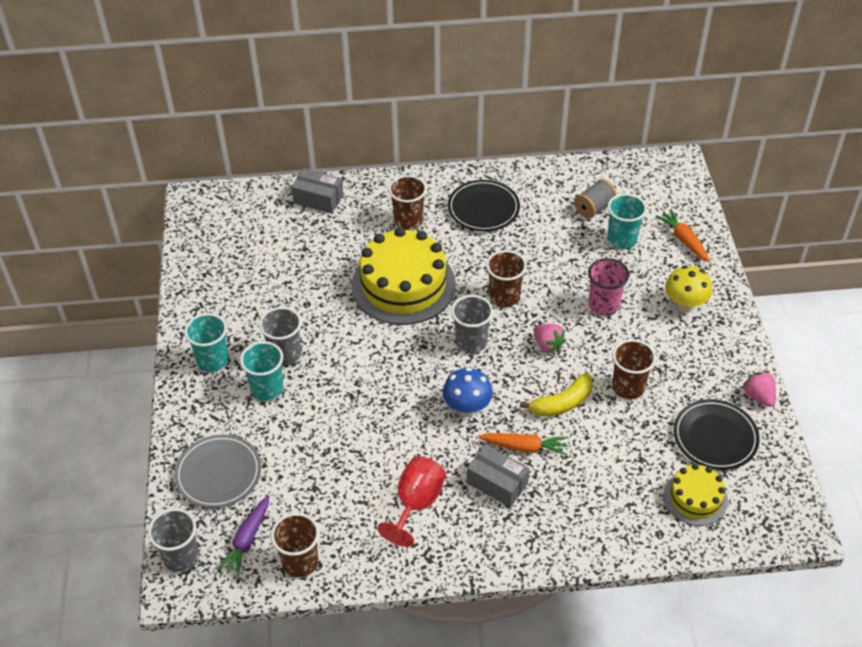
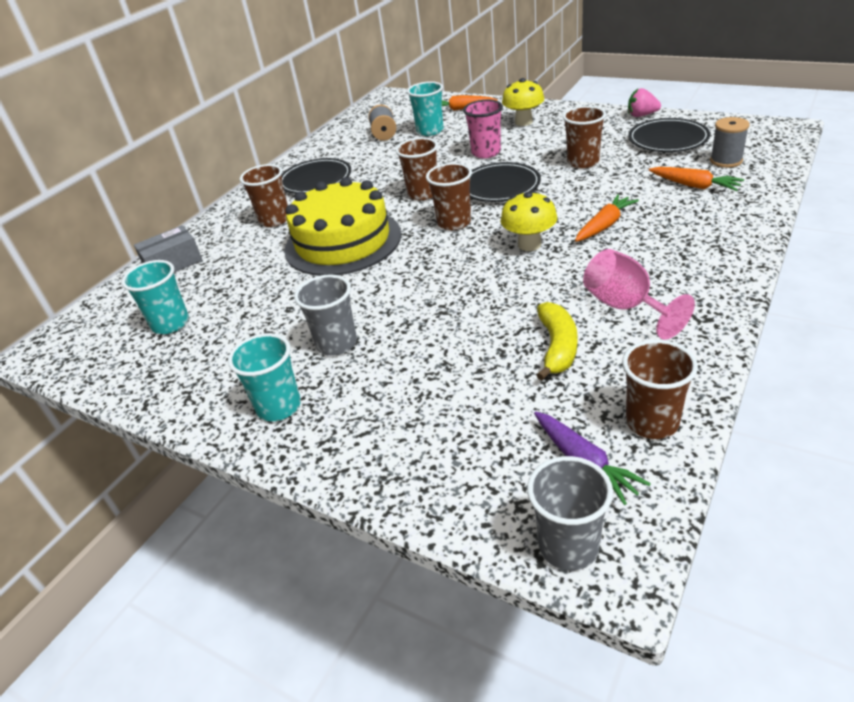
camera: 50 degrees left, 10 degrees down
(218, 473) = (455, 457): grey plate -> none
(267, 389) = (369, 372): turquoise cup -> turquoise cup (170, 324)
(416, 503) = (625, 307): red goblet -> pink goblet
(467, 408) = (529, 244): blue mushroom -> yellow mushroom
(471, 342) = (454, 222): grey cup -> brown cup
(497, 483) = (636, 251): grey box -> none
(547, 345) = (500, 186): pink strawberry -> black plate
(562, 403) = (571, 195): yellow banana -> yellow banana (557, 347)
(631, 488) = (694, 186): none -> orange carrot
(695, 498) = (726, 161): yellow cake -> grey spool

